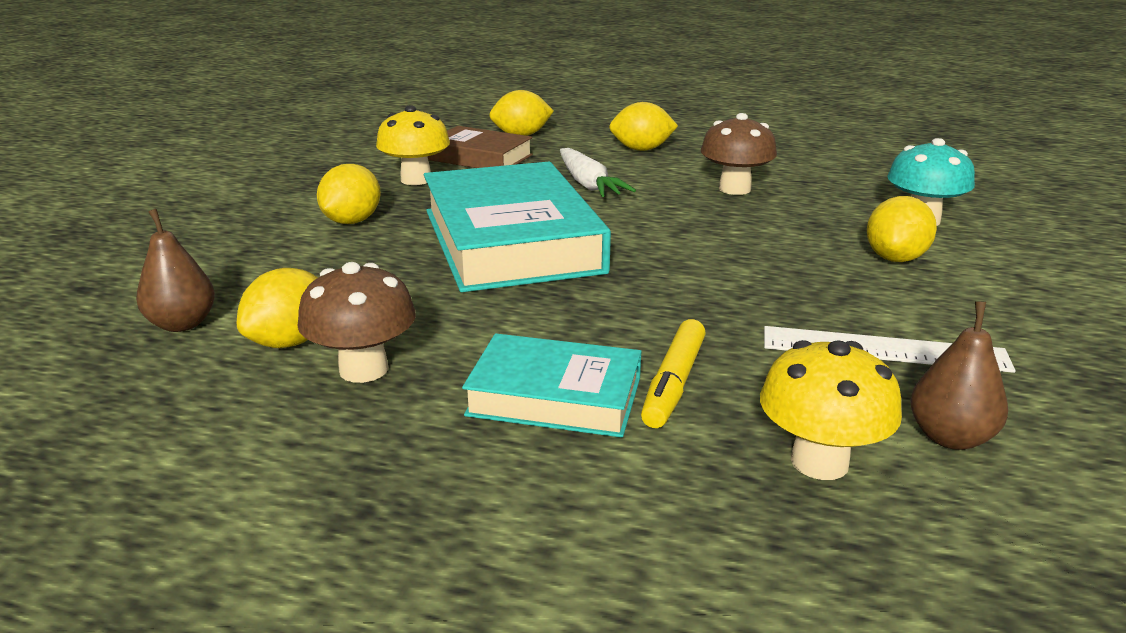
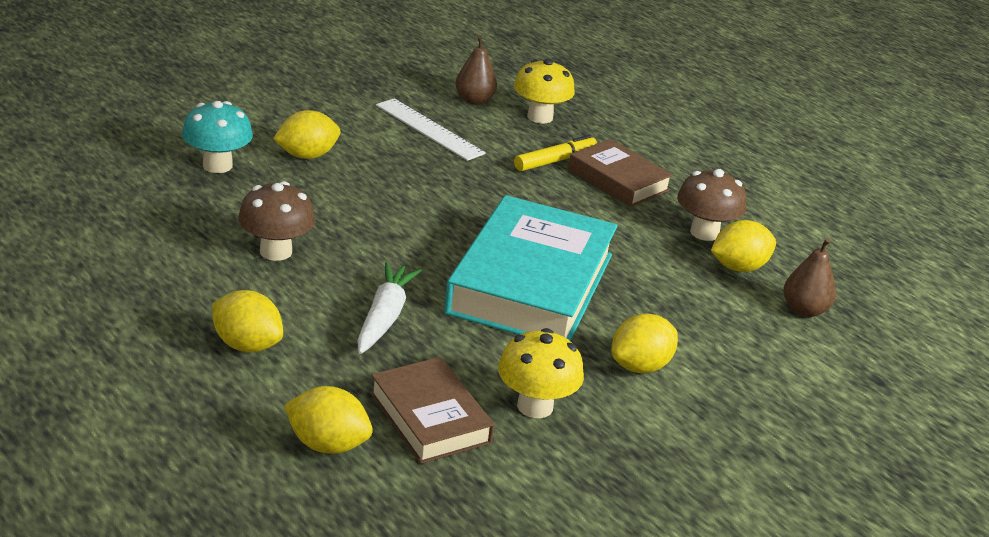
camera: 150 degrees left, 5 degrees up
(555, 396) = (618, 180): turquoise book -> brown book

